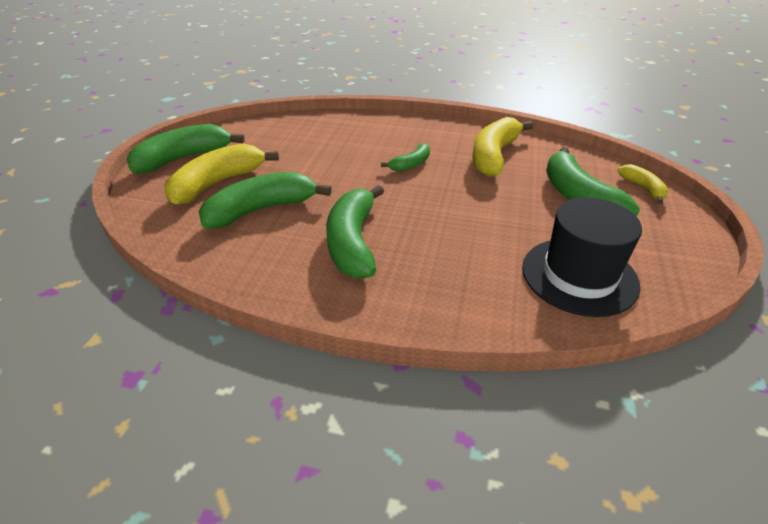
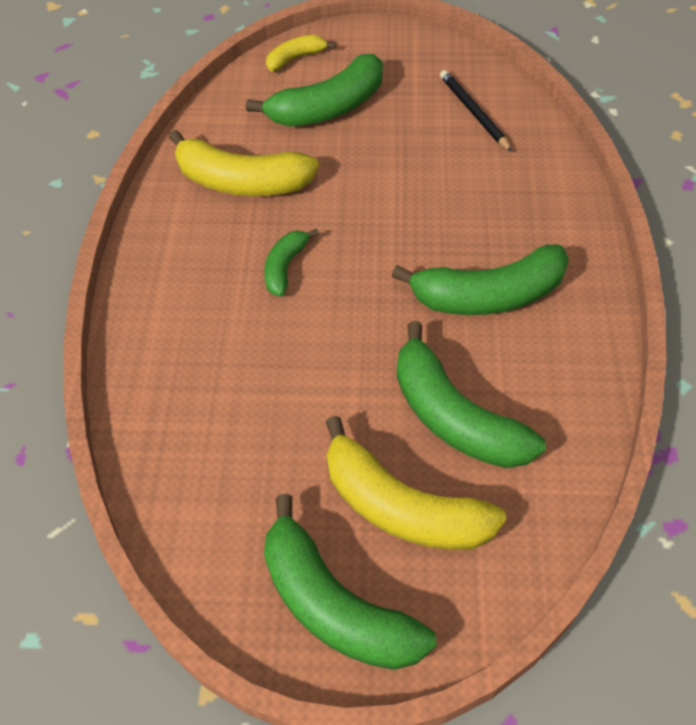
camera: 100 degrees left, 15 degrees up
(411, 164) = (285, 267): green banana -> green banana turned 105 degrees counterclockwise
(579, 276) = (473, 112): black hat -> black pencil

